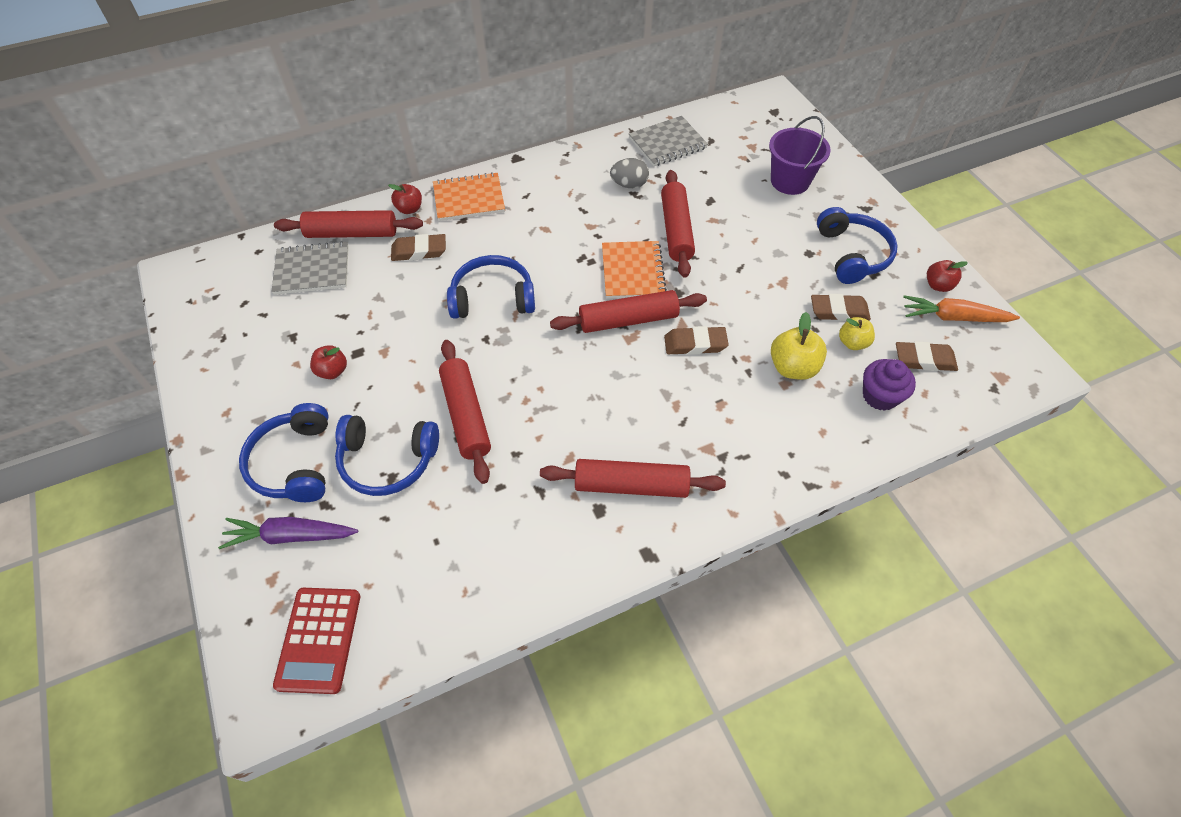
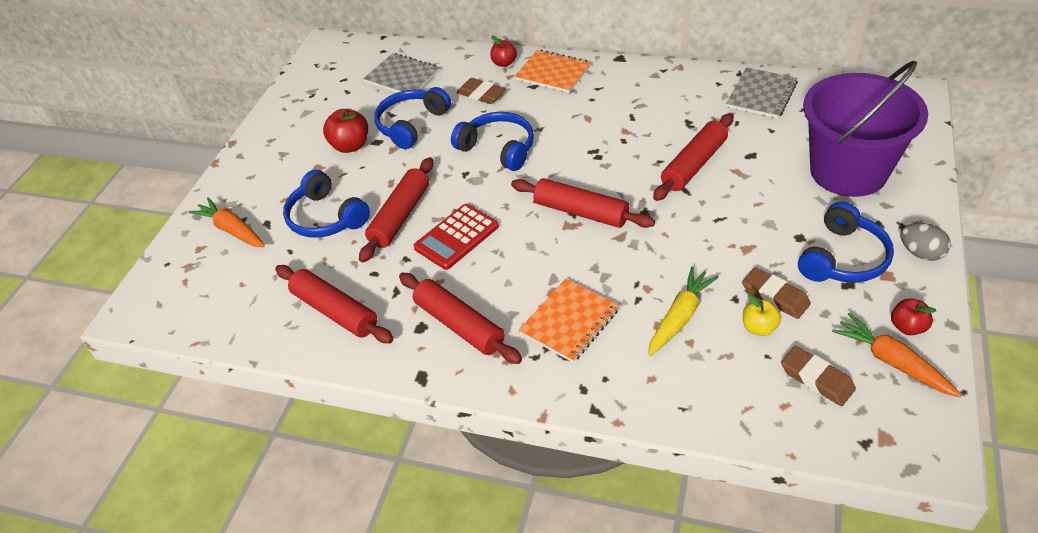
camera: 45 degrees right, 10 degrees down
(290, 536) = (232, 230): purple carrot -> orange carrot
(294, 463) = (275, 189): blue headphones -> blue headphones (411, 125)
(319, 640) = (188, 297): red calculator -> red calculator (456, 237)
(332, 371) = (350, 146): red apple -> red apple, size x1.55
(352, 233) = (450, 64): red rolling pin -> red rolling pin (335, 311)
(629, 185) = (691, 113): grey egg -> grey egg (920, 253)
(632, 271) = (623, 179): orange notebook -> orange notebook (569, 322)
(667, 143) = (761, 95): grey notebook -> grey notebook turned 75 degrees counterclockwise
(695, 344) = (615, 256): brown eraser -> none
(790, 181) = (848, 171): purple bucket -> purple bucket, size x1.72
(793, 367) = (680, 317): yellow apple -> yellow carrot
(880, 396) = (736, 382): purple cupcake -> none

